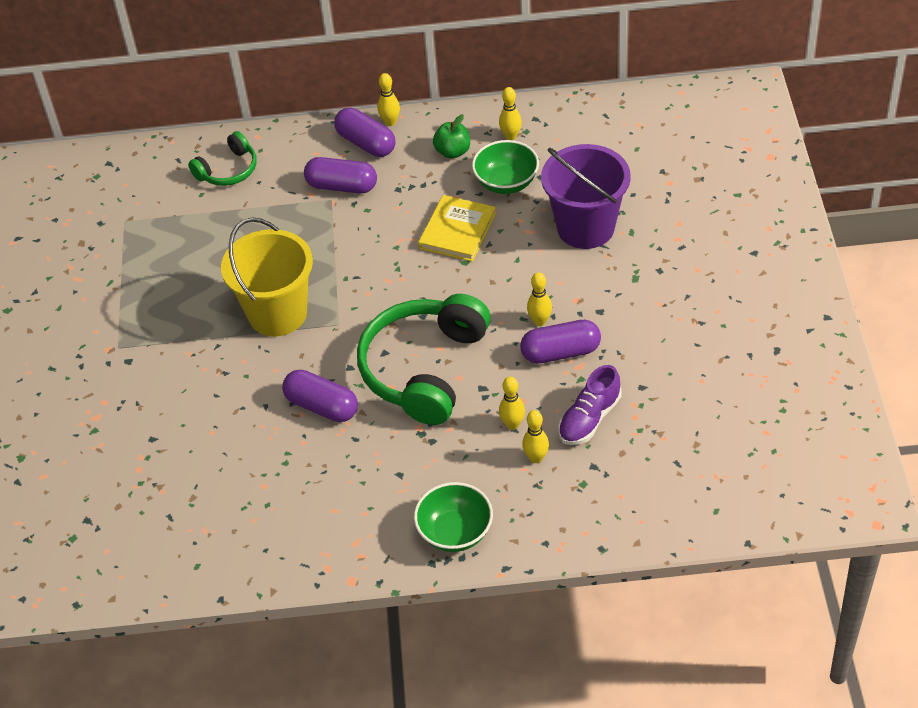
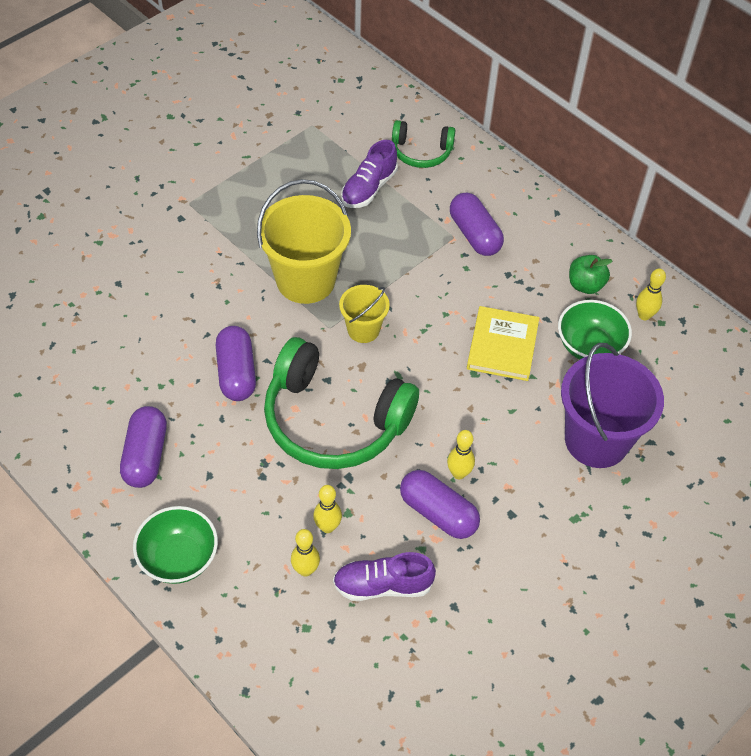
camera: 45 degrees right, 5 degrees up
(229, 223) = (369, 188): none -> purple shoe
(361, 304) = (363, 329): none -> yellow bucket
(366, 143) = (535, 220): purple capsule -> purple capsule (146, 456)
(390, 122) = (574, 221): yellow bowling pin -> none
(424, 369) = (334, 420): green headphones -> green headphones turned 135 degrees counterclockwise
(457, 231) = (502, 346): yellow book -> yellow book turned 60 degrees counterclockwise

